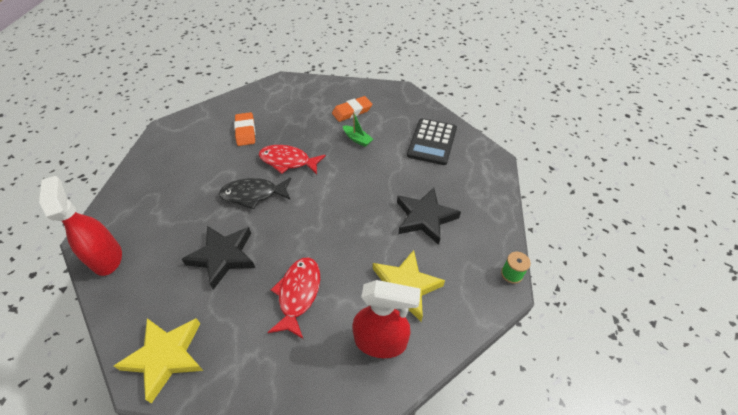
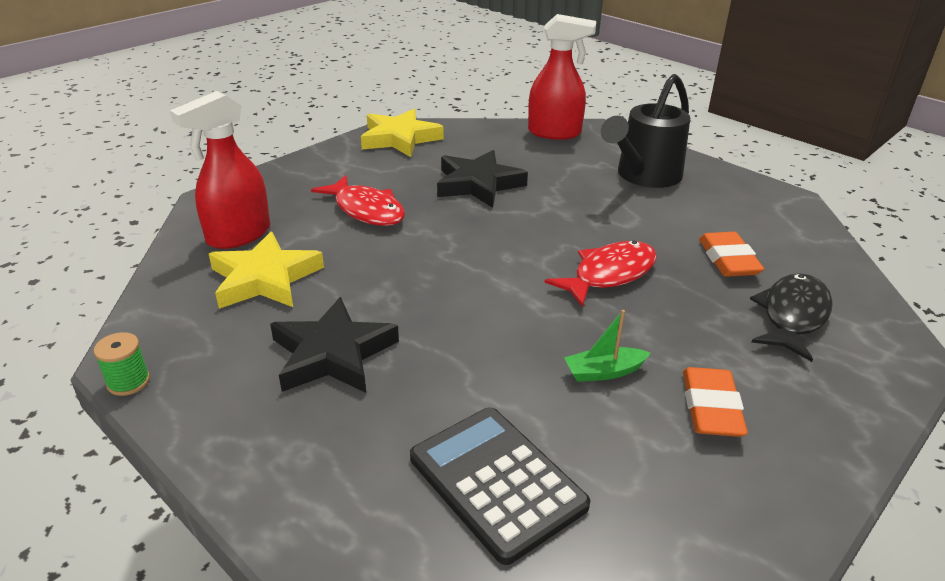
camera: 125 degrees right, 15 degrees down
(165, 186) = (643, 176): none -> black watering can
(245, 131) = (728, 260): orange eraser -> orange eraser turned 60 degrees clockwise
(253, 194) = (562, 227): black fish -> black fish (792, 316)

